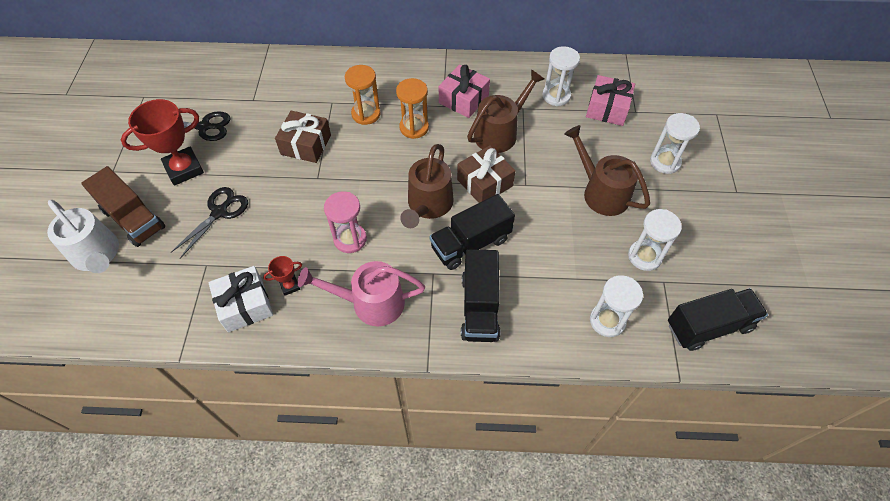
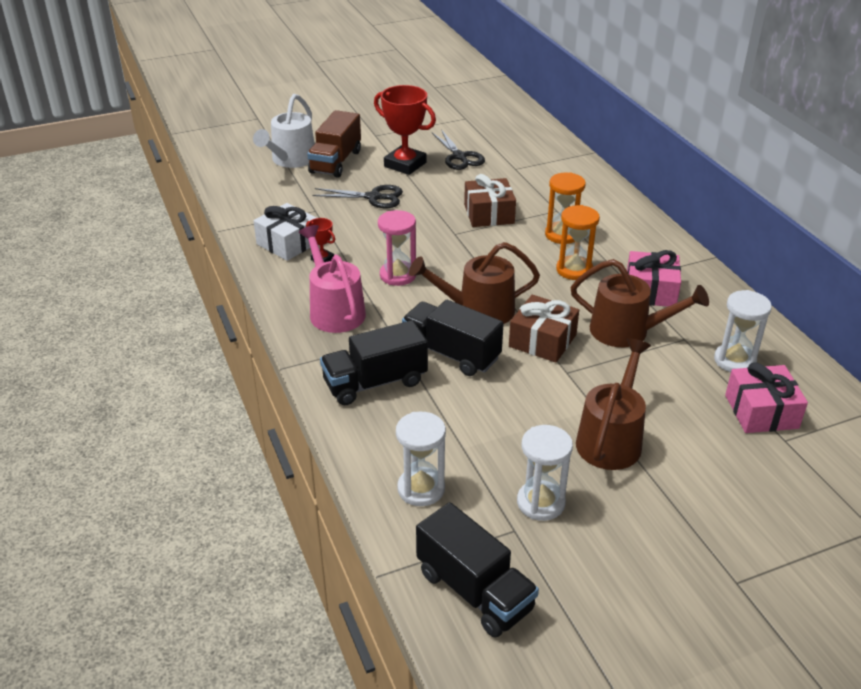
camera: 65 degrees right, 20 degrees down
(665, 162) = (720, 490): white hourglass -> none

